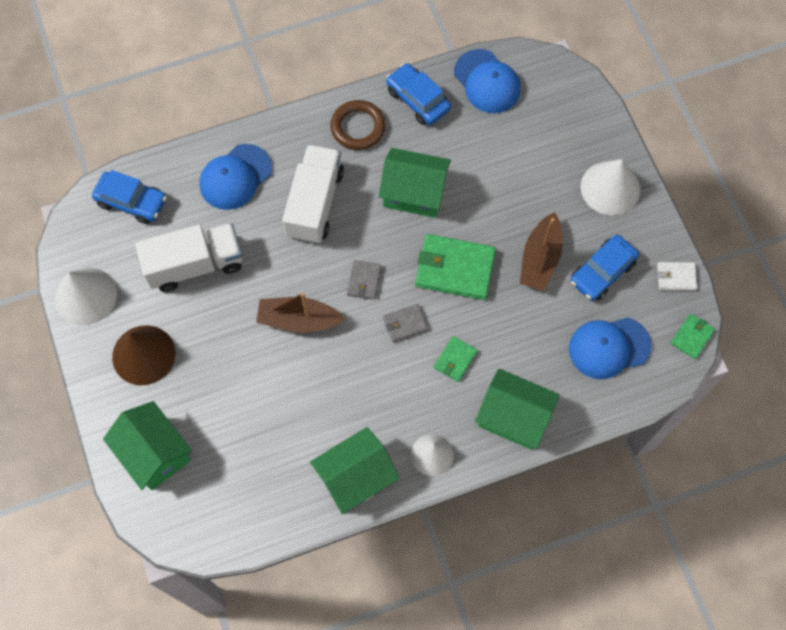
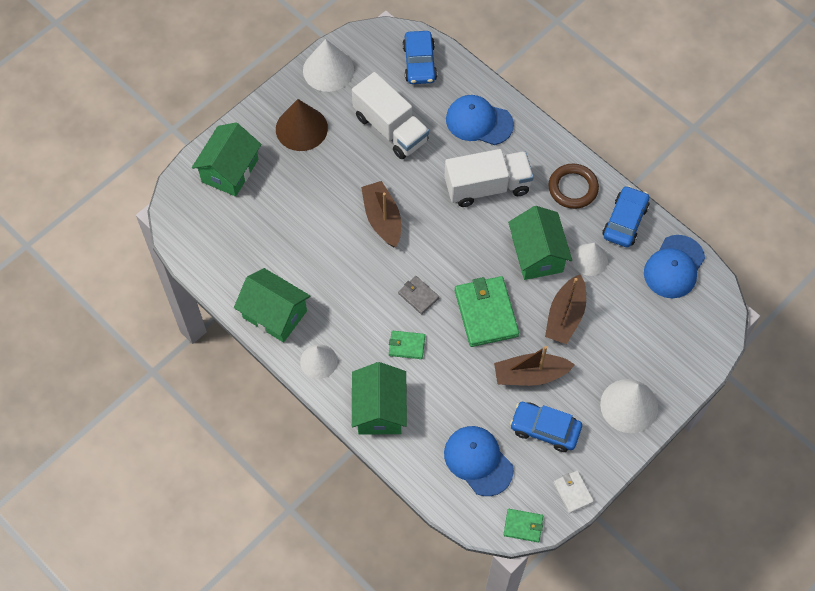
camera: 65 degrees right, 5 degrees down
(364, 281) = (439, 251): grey wallet -> none
(443, 149) = (589, 259): none -> white cone
(492, 199) = (565, 316): none -> brown boat

